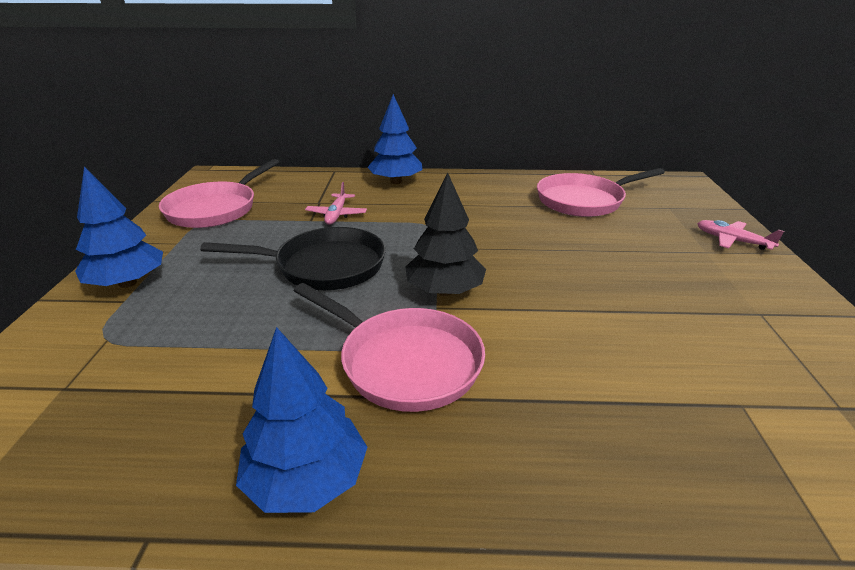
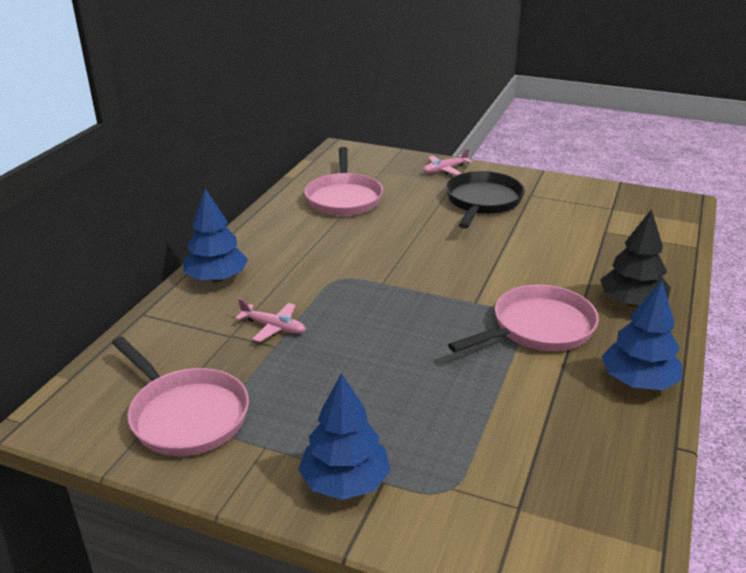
camera: 70 degrees left, 0 degrees up
(323, 266) = (382, 348): black pan -> black pan (482, 202)
(444, 291) = (454, 294): black tree -> black tree (631, 302)

